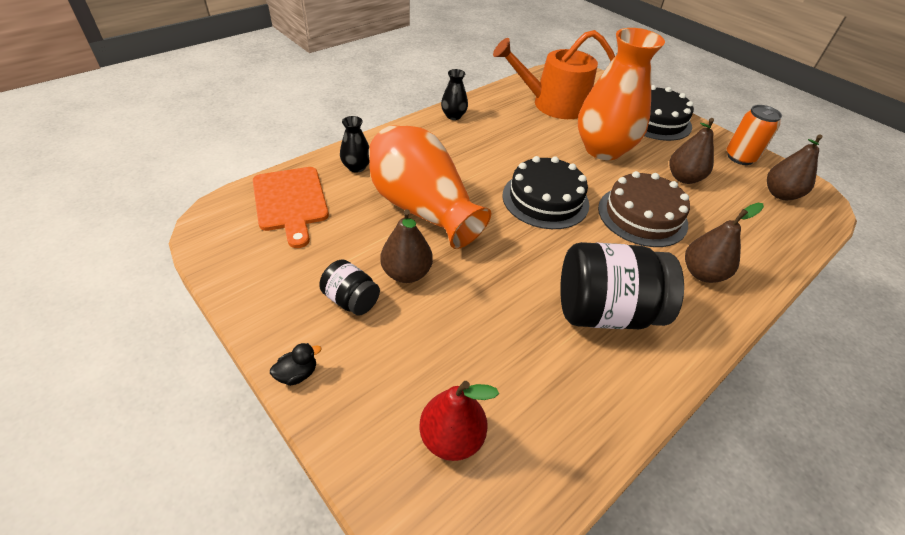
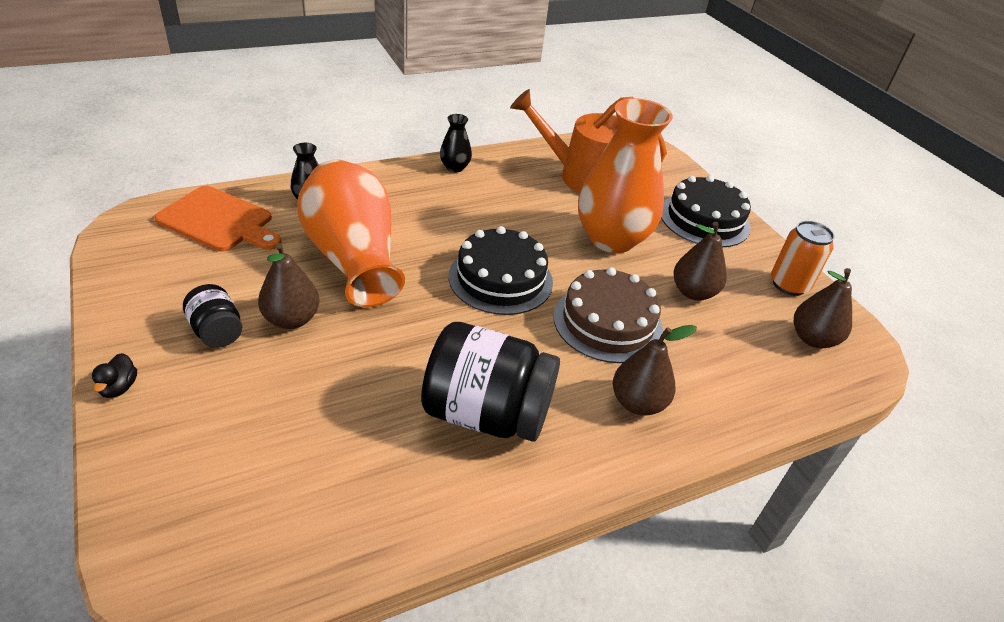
camera: 15 degrees right, 5 degrees down
(290, 201) = (219, 221): orange cutting board -> orange cutting board turned 60 degrees counterclockwise
(297, 374) = (119, 387): black duck -> black duck turned 105 degrees clockwise
(451, 437) = (230, 490): red pear -> none

